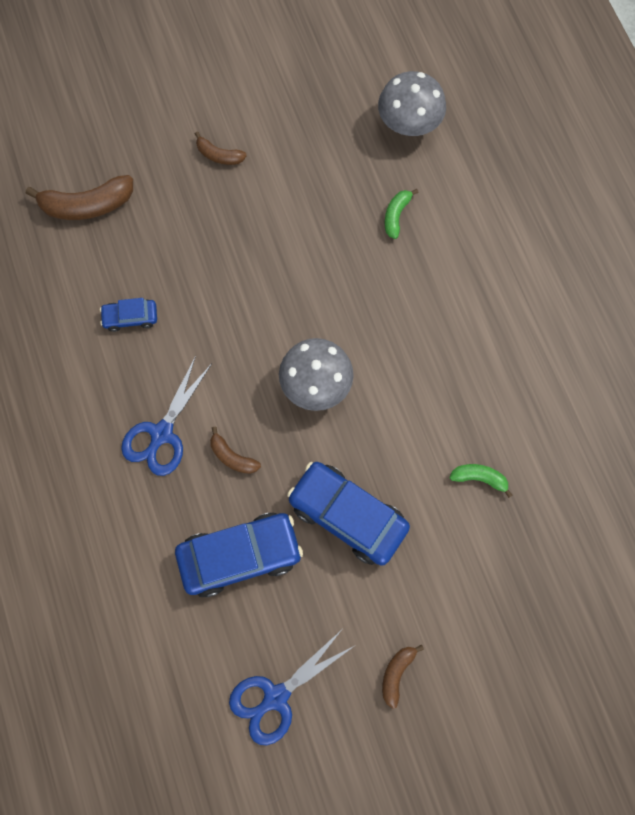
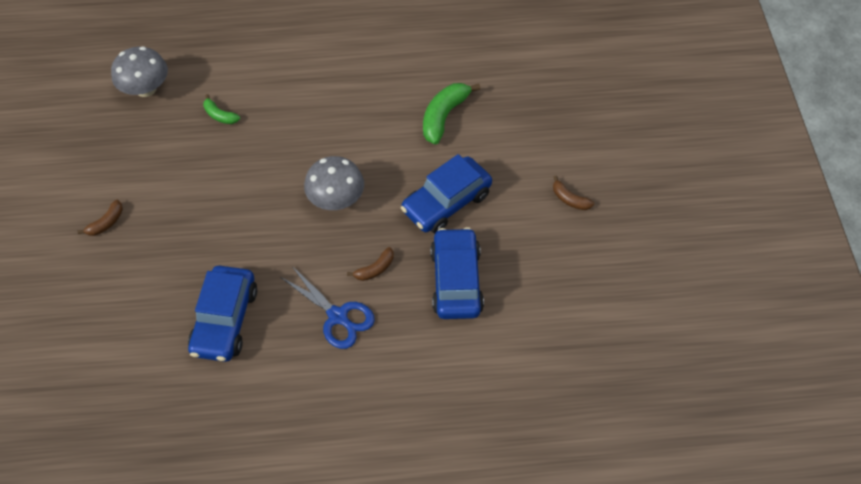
camera: 75 degrees left, 15 degrees down
(87, 205) = (102, 335): brown banana -> none
(130, 317) = (225, 320): blue car -> blue car, size x2.01
(276, 696) = (569, 279): blue scissors -> none
(479, 478) = (444, 116): green banana -> green banana, size x1.81

